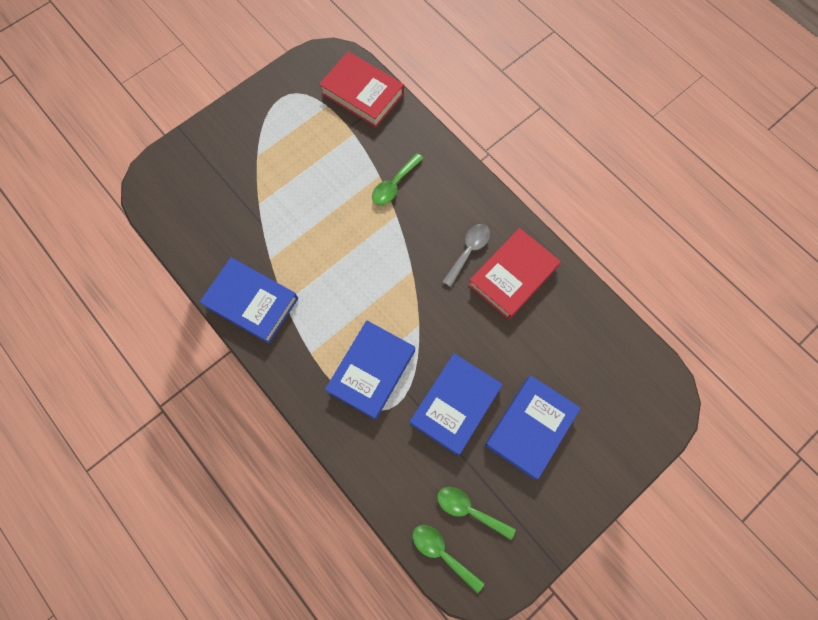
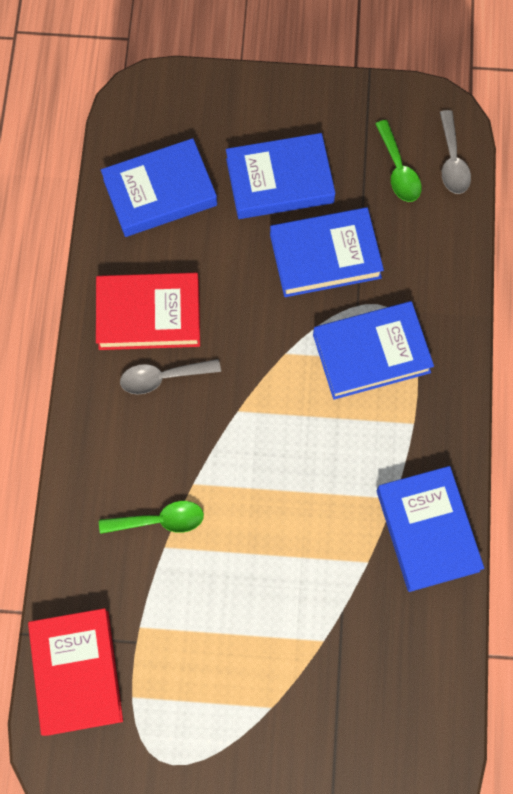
camera: 135 degrees left, 0 degrees up
(442, 553) = (452, 161): green spoon -> grey spoon
(587, 350) = (160, 192): none -> blue book

